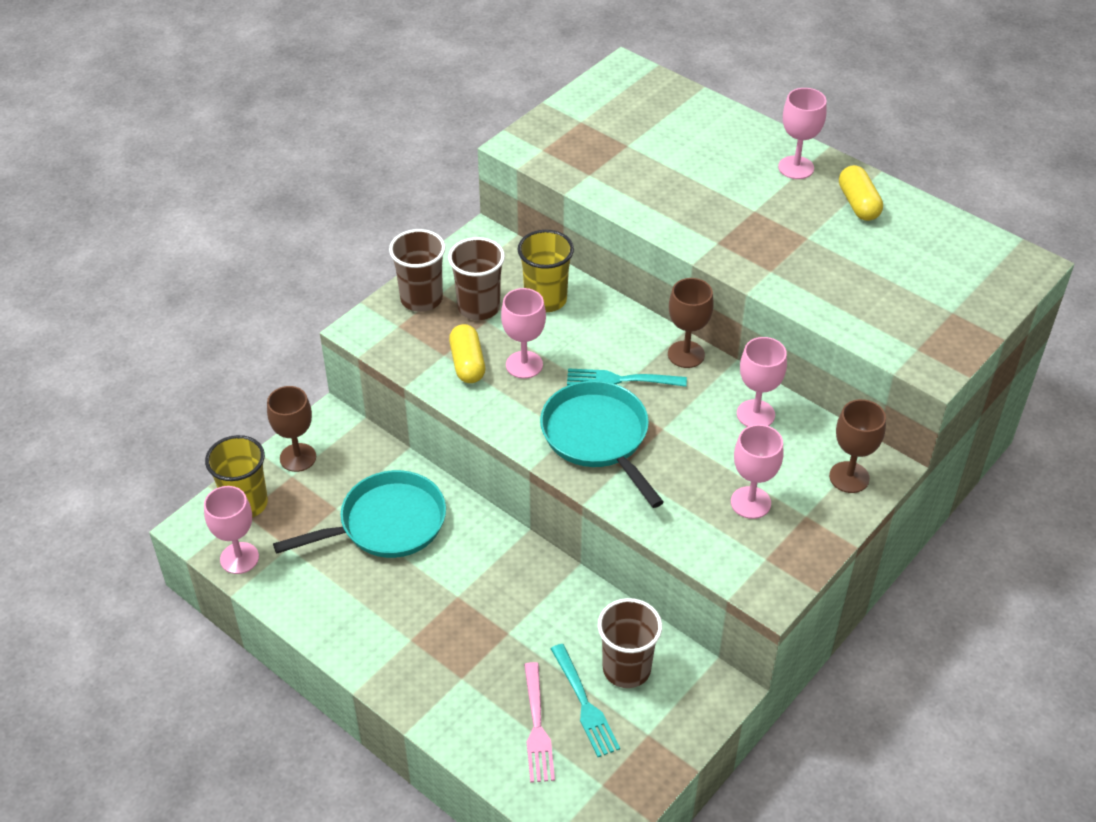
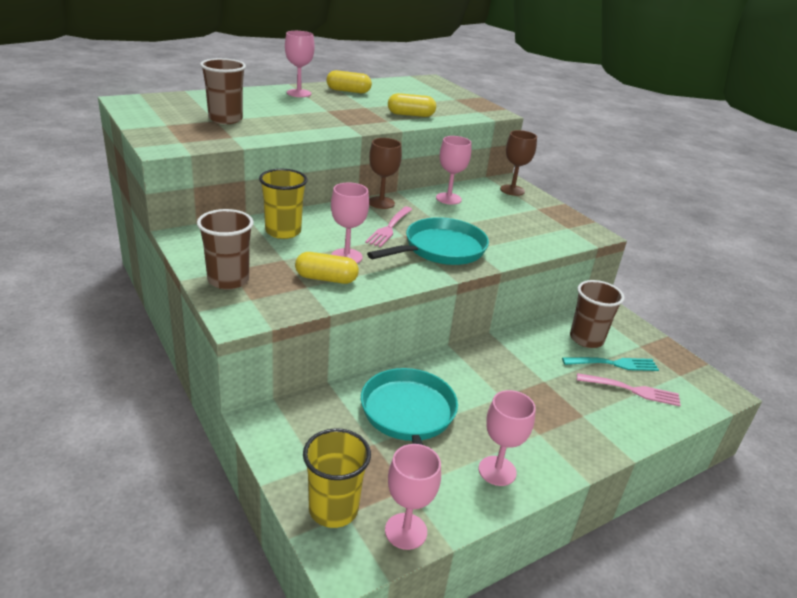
camera: 75 degrees left, 15 degrees down
(298, 457) = (294, 454): brown goblet -> none
(478, 307) = (265, 258): brown cup -> brown cup (225, 119)
(598, 437) = (440, 249): turquoise pan -> turquoise pan turned 150 degrees clockwise
(621, 380) = (389, 227): turquoise fork -> pink fork
(750, 502) = (521, 219): pink goblet -> pink goblet (497, 471)
(819, 285) = (411, 115): none -> yellow capsule

